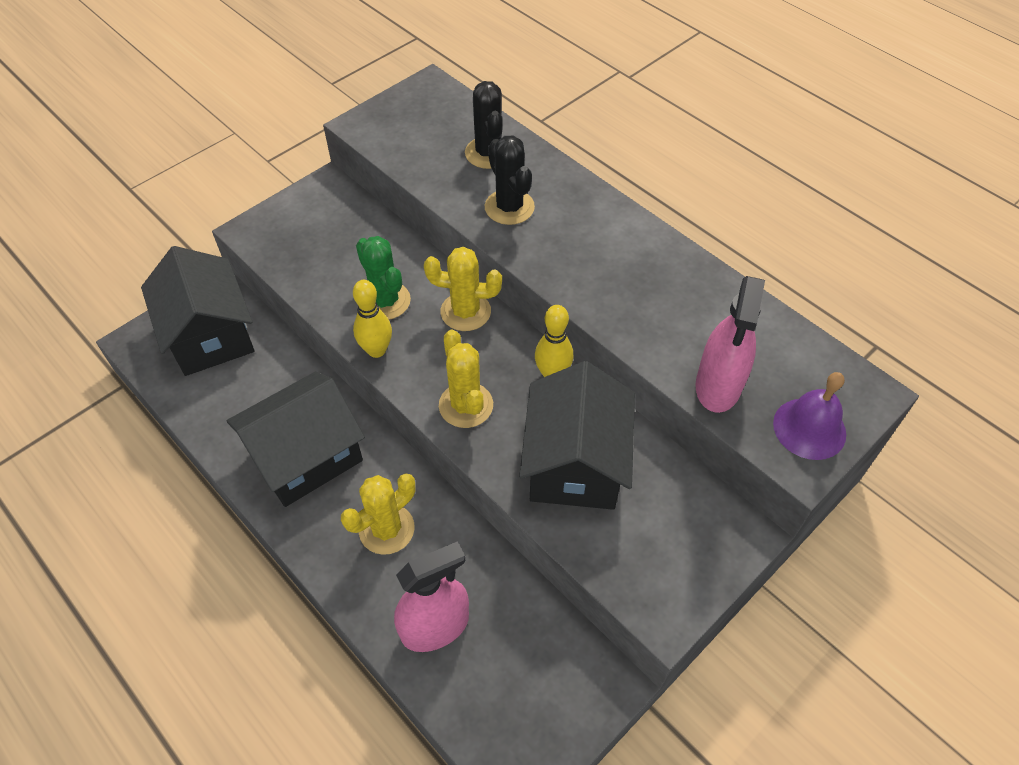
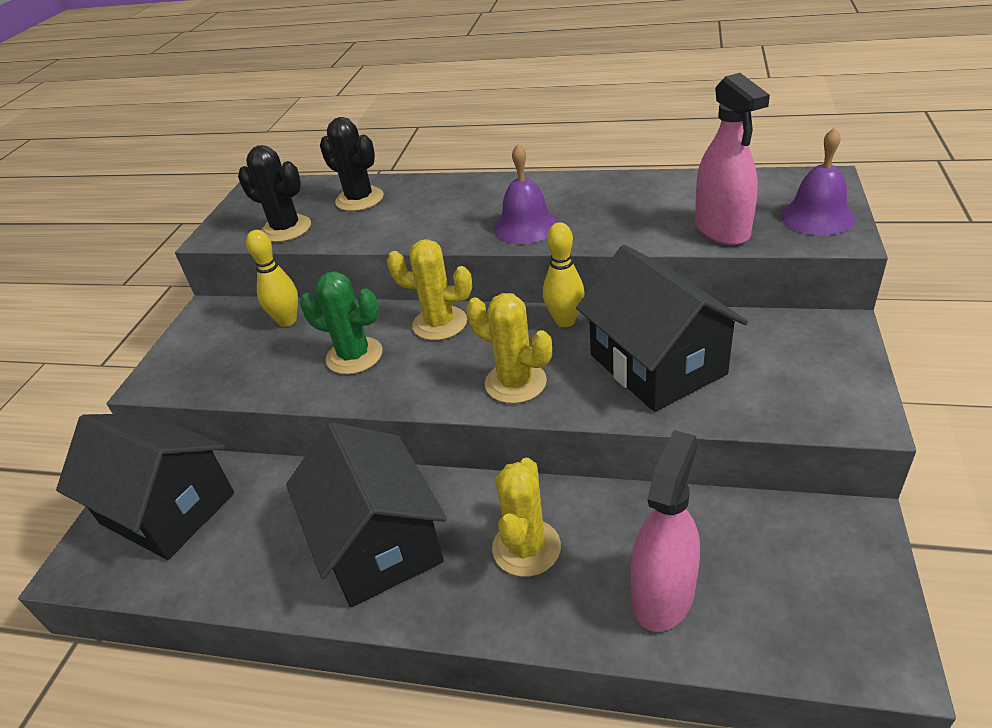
camera: 30 degrees left, 15 degrees down
(306, 456) = (378, 543): black house -> black house turned 45 degrees counterclockwise
(376, 350) = (384, 393): yellow bowling pin -> yellow bowling pin (287, 321)
(465, 312) = (440, 323): yellow cactus -> yellow cactus turned 45 degrees clockwise
(509, 207) = (418, 219): black cactus -> black cactus (286, 229)
(577, 272) = (526, 226): none -> purple bell

